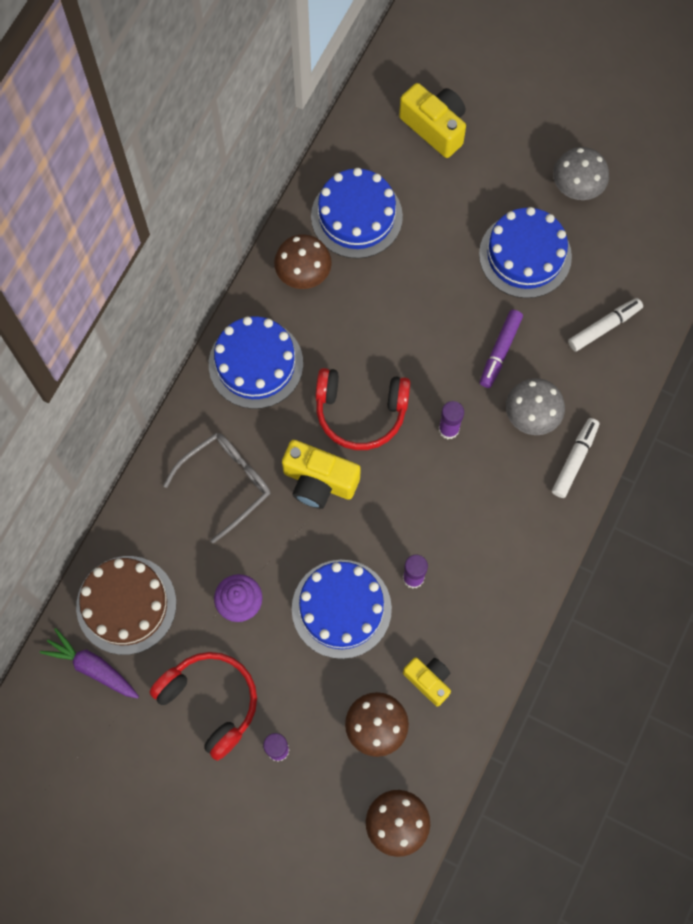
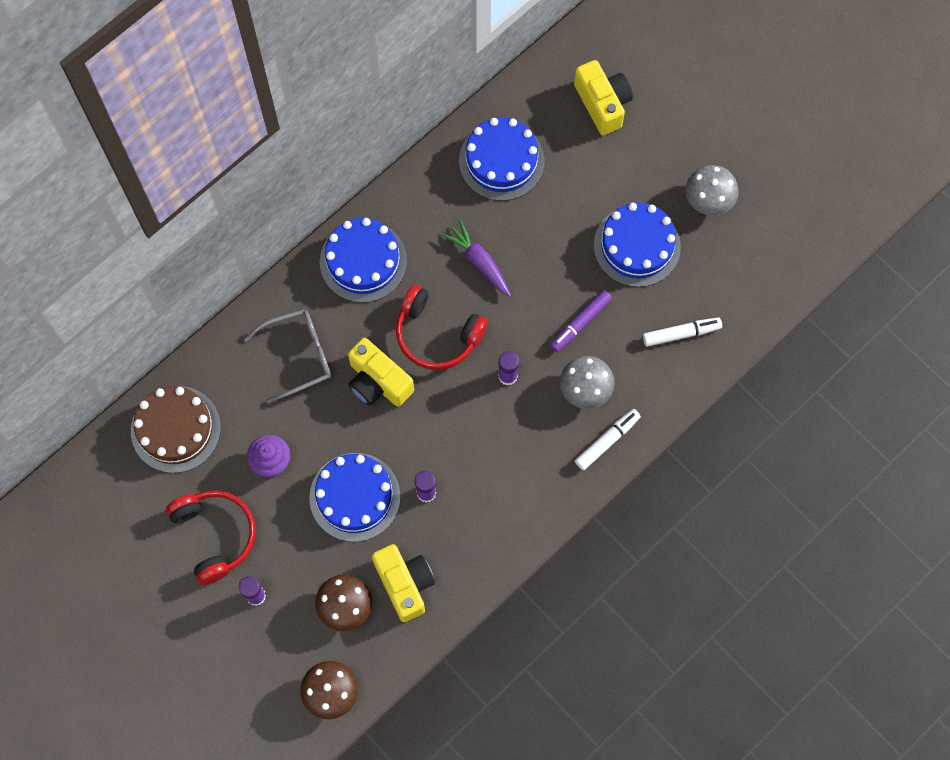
camera: 20 degrees right, 0 degrees up
(92, 667) = (128, 471): purple carrot -> purple carrot (479, 262)
(303, 273) = (435, 195): brown mushroom -> none
(428, 680) = (405, 584): yellow camera -> yellow camera, size x1.57

